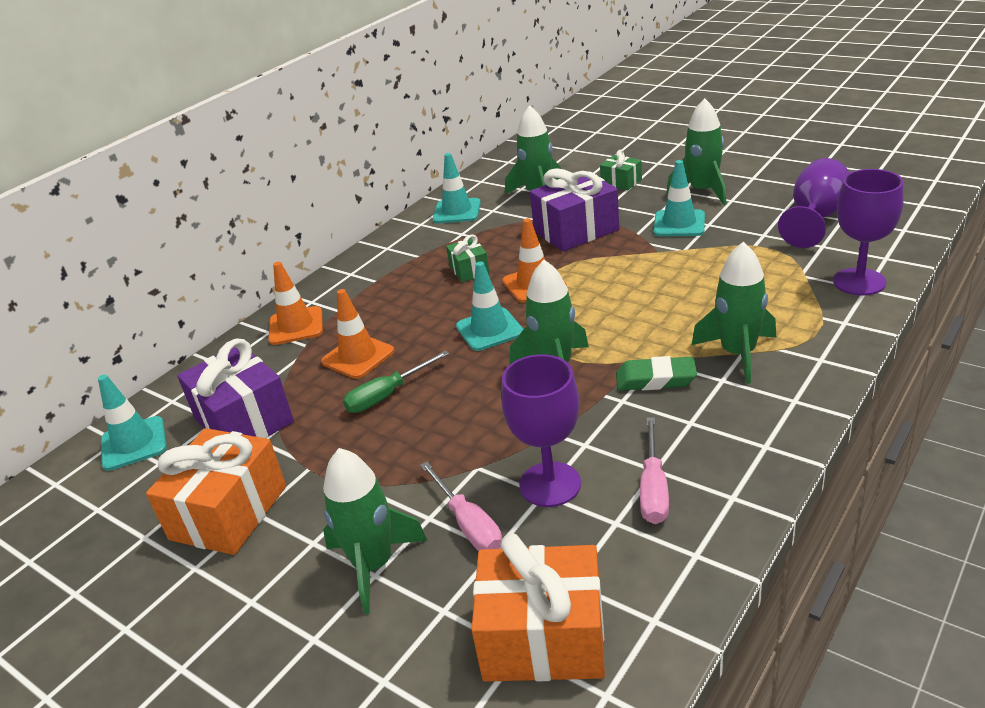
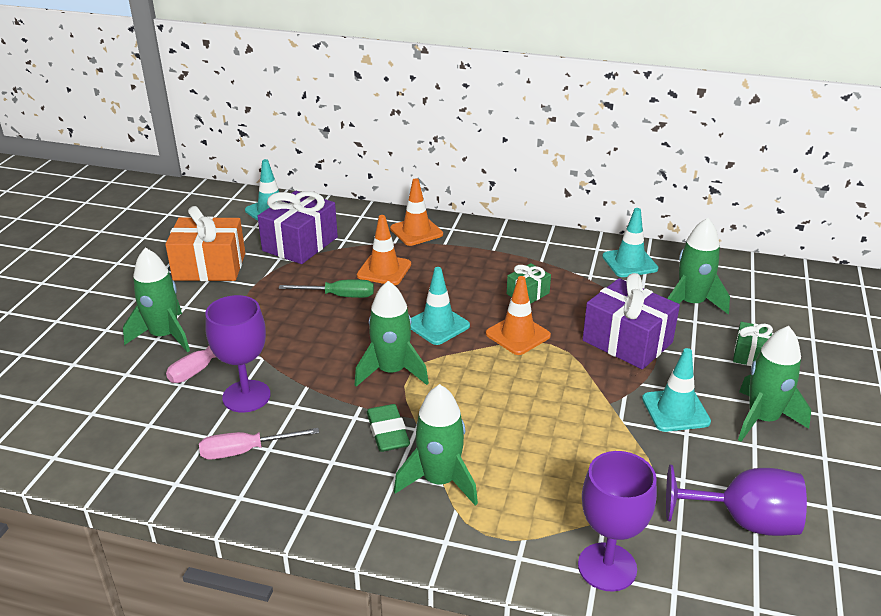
camera: 65 degrees right, 0 degrees up
(387, 395) = (339, 296): green screwdriver -> green screwdriver turned 150 degrees clockwise
(543, 638) = (100, 421): orange gift -> none

